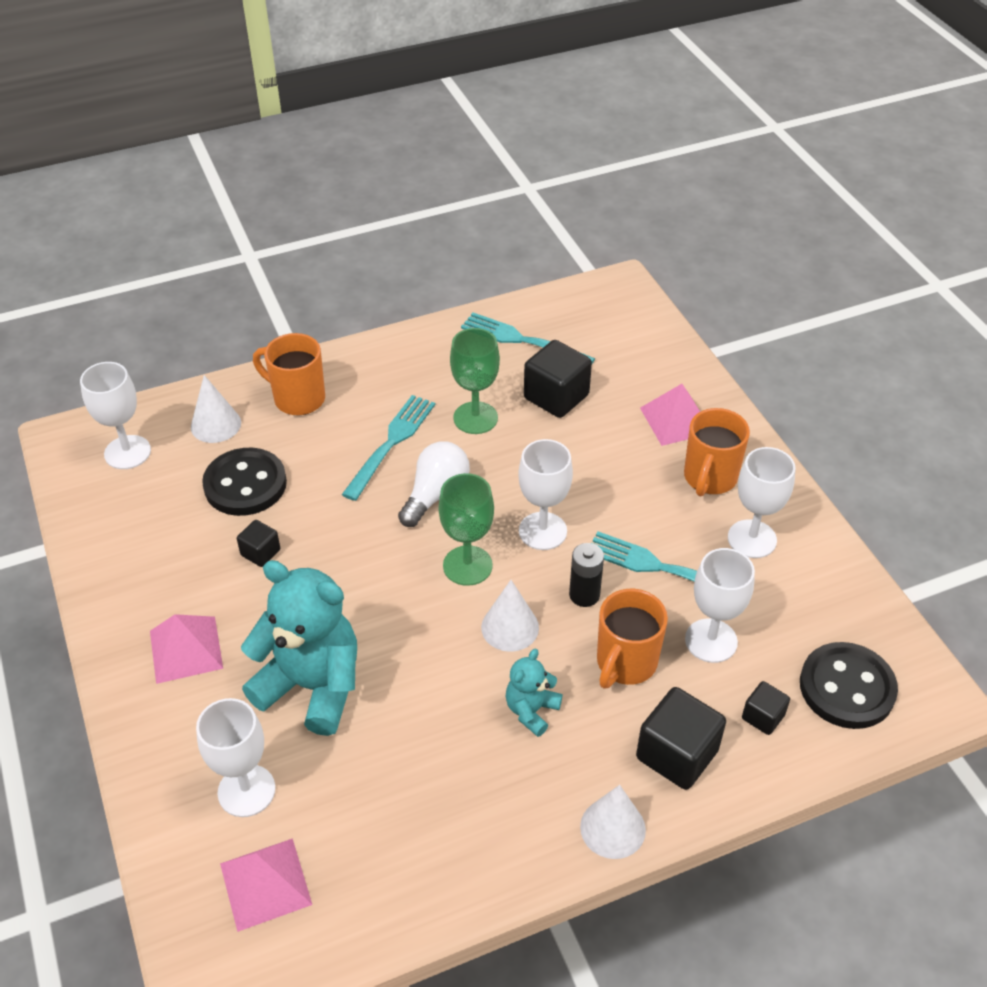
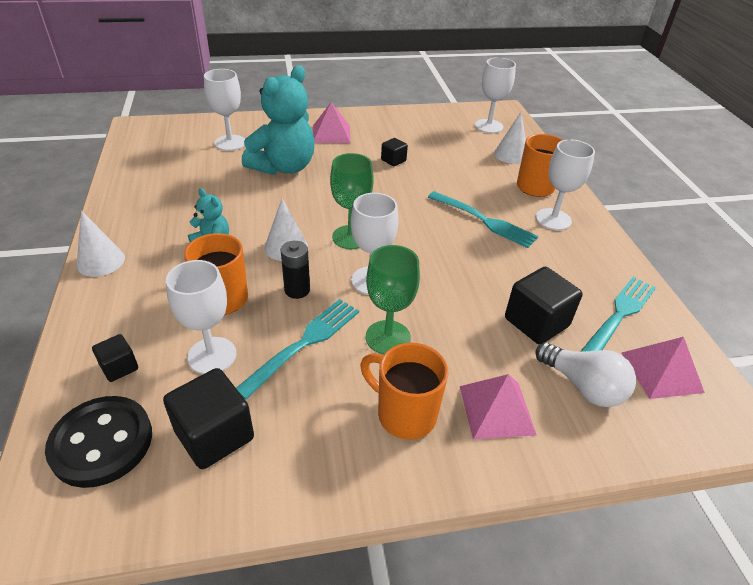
camera: 100 degrees right, 5 degrees down
(245, 484) = (453, 160): black button -> none
(265, 884) = (174, 143): pink pyramid -> pink pyramid (661, 372)
(435, 494) = (426, 233): white light bulb -> white light bulb (583, 386)
(475, 418) = (510, 267): green goblet -> green goblet (388, 337)
(677, 754) = (127, 306): black cube -> black cube (214, 435)
(752, 539) = (311, 425): white goblet -> white goblet (553, 219)

